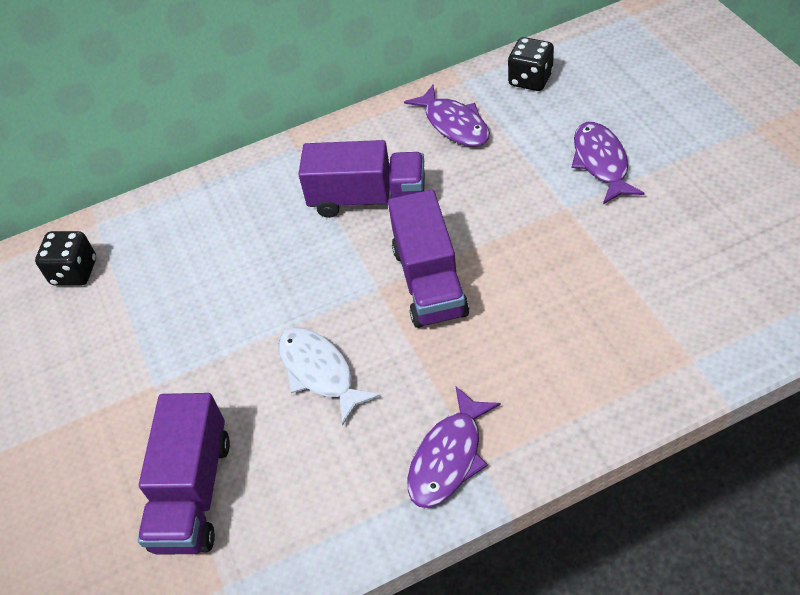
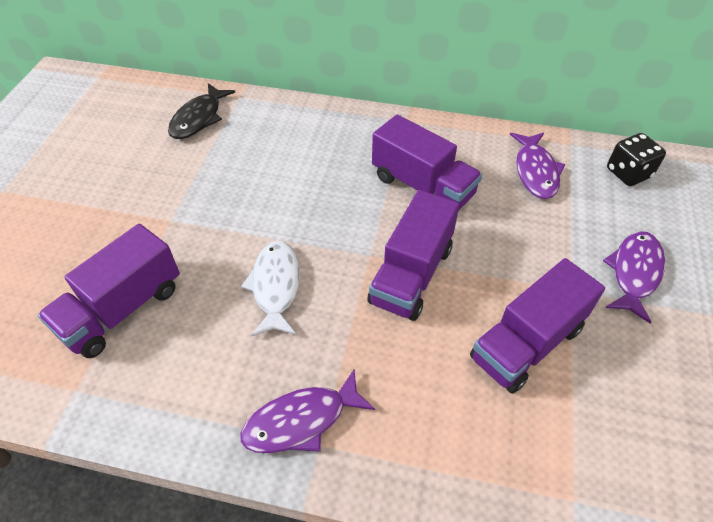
camera: 30 degrees right, 0 degrees up
(74, 272) = (199, 118): black dice -> black fish
(568, 272) = (527, 343): none -> purple truck

